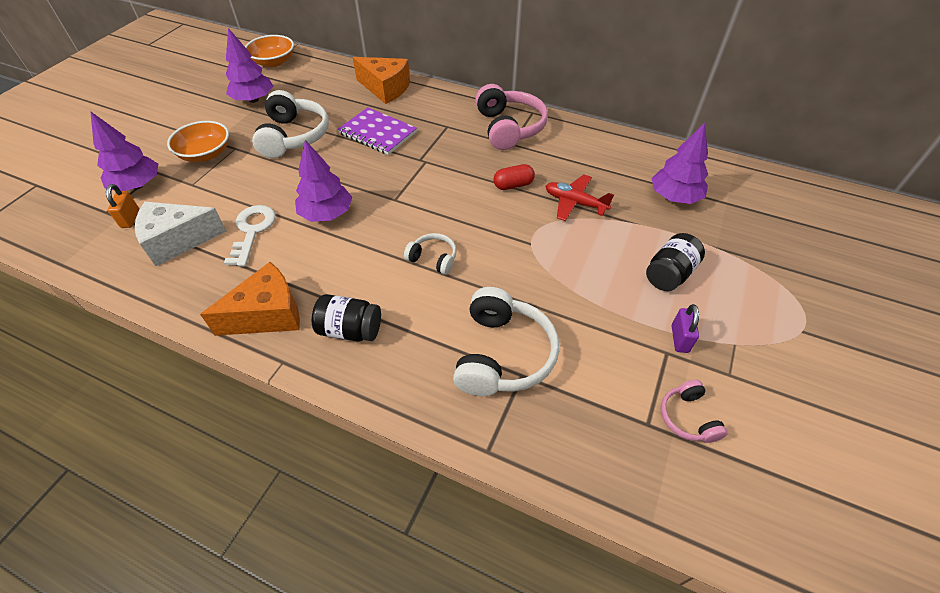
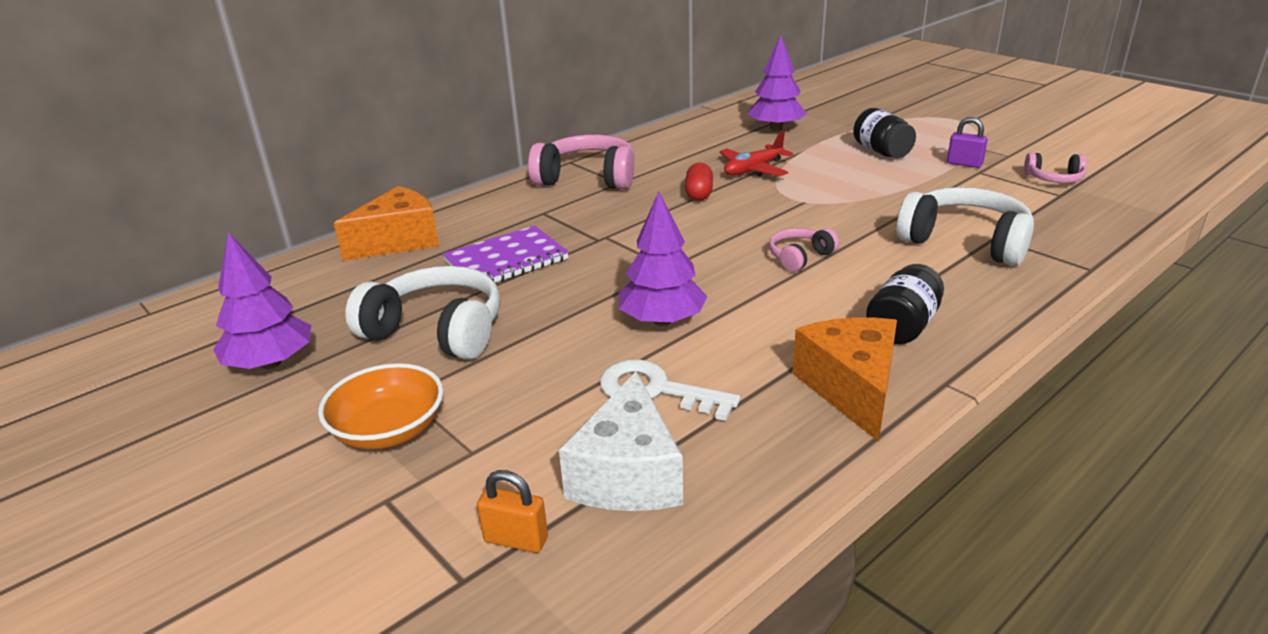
camera: 65 degrees left, 20 degrees down
(137, 185) = (409, 528): purple tree -> none
(273, 62) = (167, 332): orange bowl -> none
(433, 259) = (800, 257): white headphones -> pink headphones

